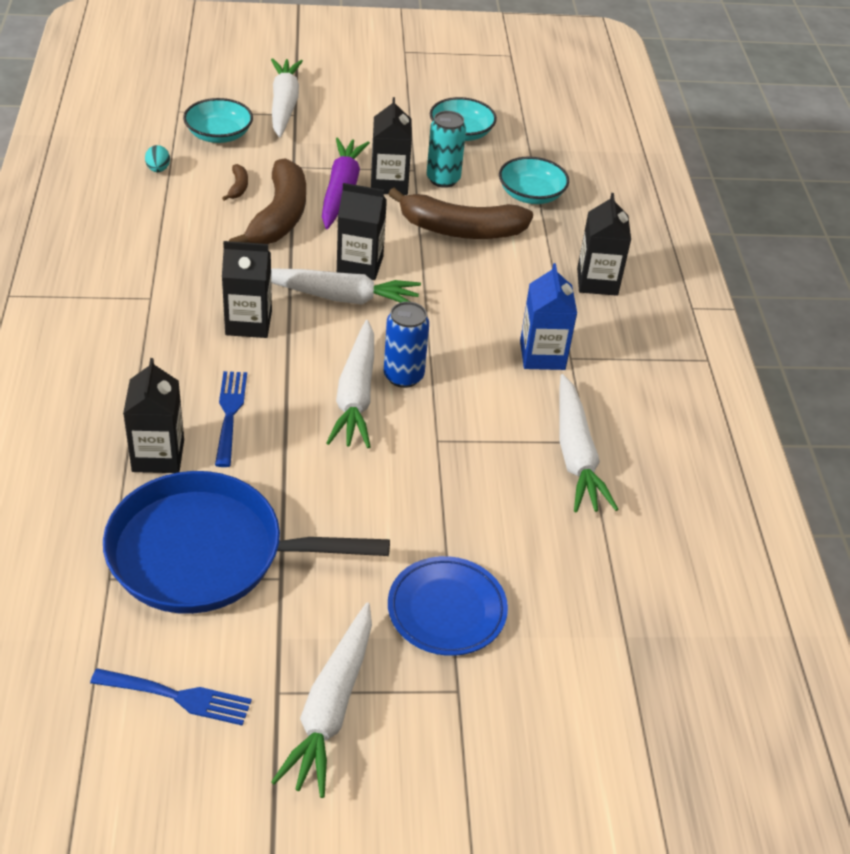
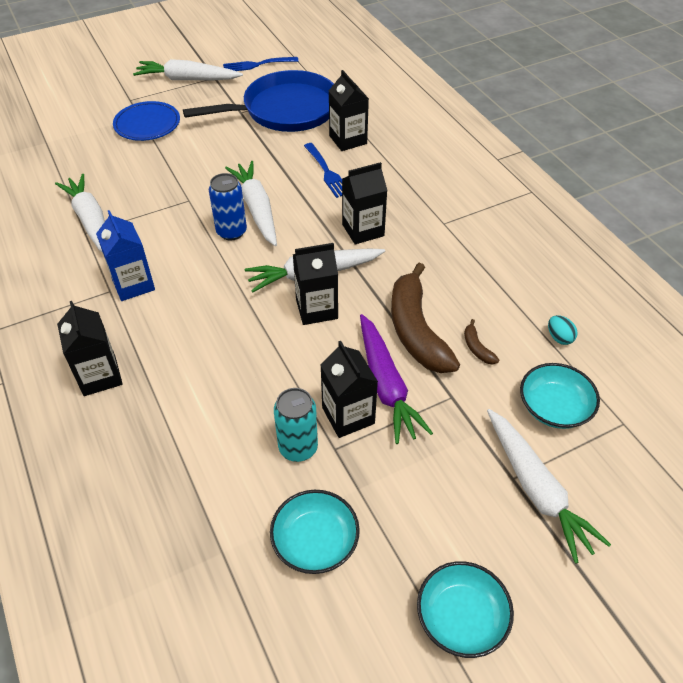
camera: 160 degrees right, 5 degrees up
(331, 707) = (187, 79): white carrot -> white carrot turned 75 degrees counterclockwise
(460, 230) = (249, 385): brown banana -> none
(531, 194) = (196, 468): turquoise bowl -> turquoise bowl (461, 617)

